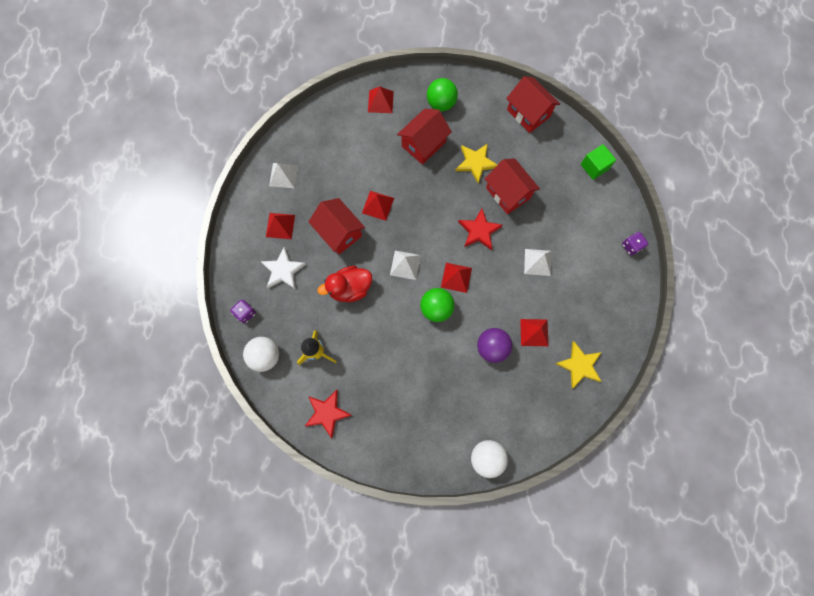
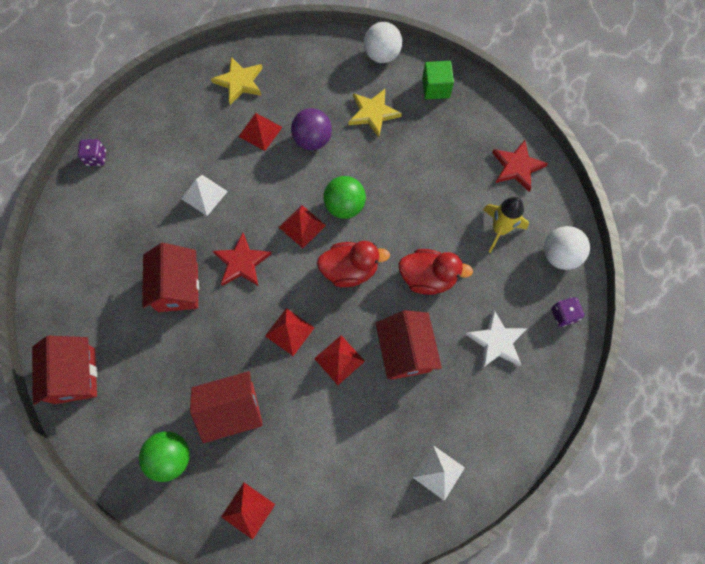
camera: 150 degrees left, 5 degrees down
(280, 226) = (475, 401): red pyramid -> red pyramid (289, 331)
(405, 265) = (350, 270): white pyramid -> red duck
(475, 163) = (187, 346): yellow star -> yellow star (373, 113)
(594, 167) = (58, 262): green cube -> green cube (436, 88)

